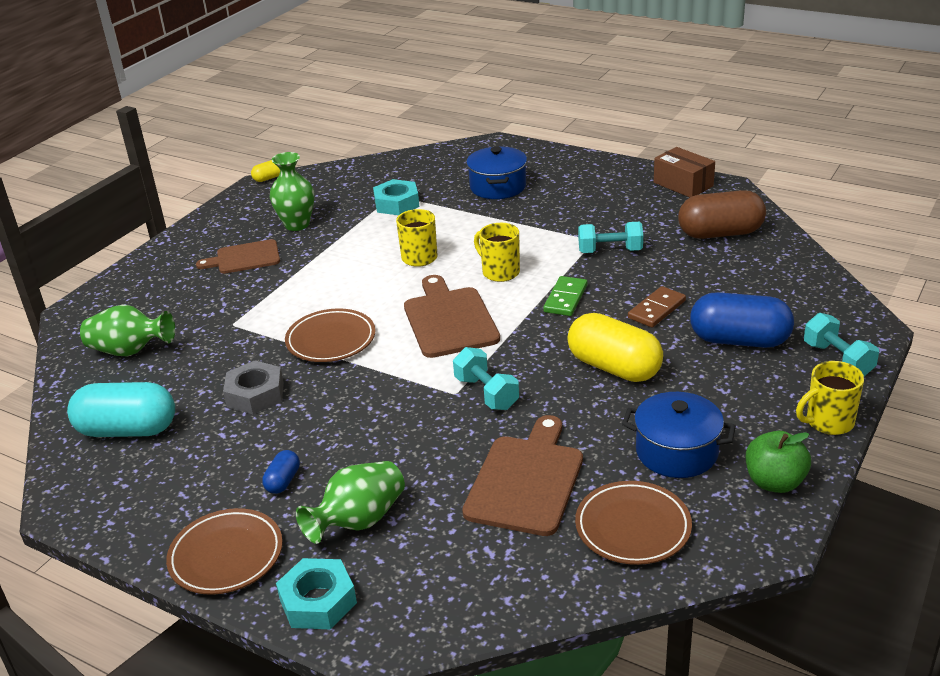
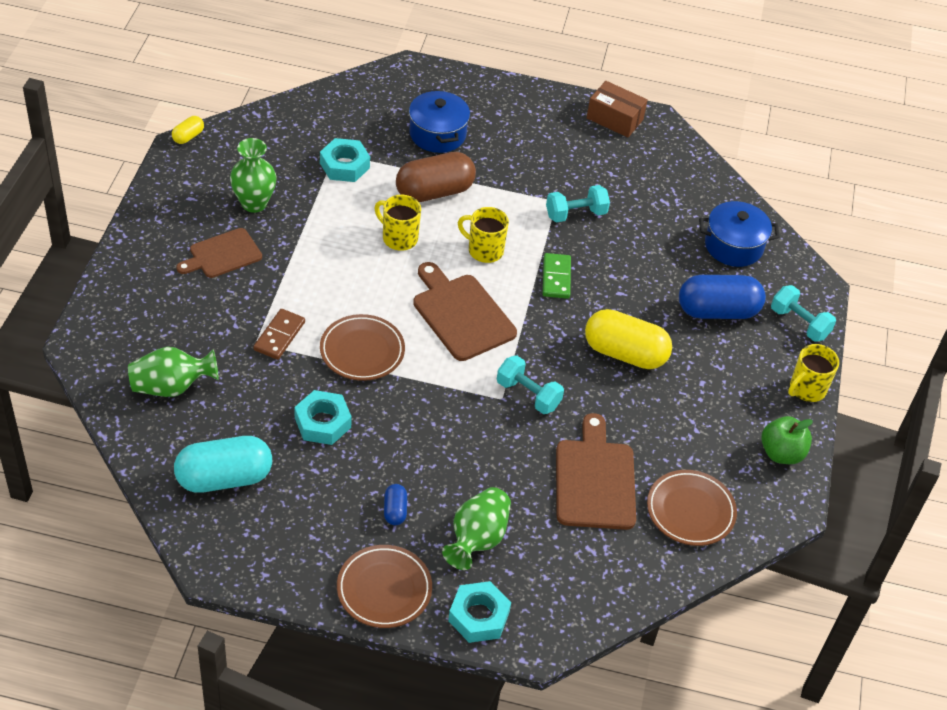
camera: 25 degrees left, 15 degrees up
(255, 394) = (322, 422): grey nut -> turquoise nut
(657, 309) = (639, 283): brown domino -> brown domino (279, 336)
(676, 452) = (701, 435): blue pot -> blue pot (733, 246)
(720, 233) = (667, 183): brown capsule -> brown capsule (434, 192)

